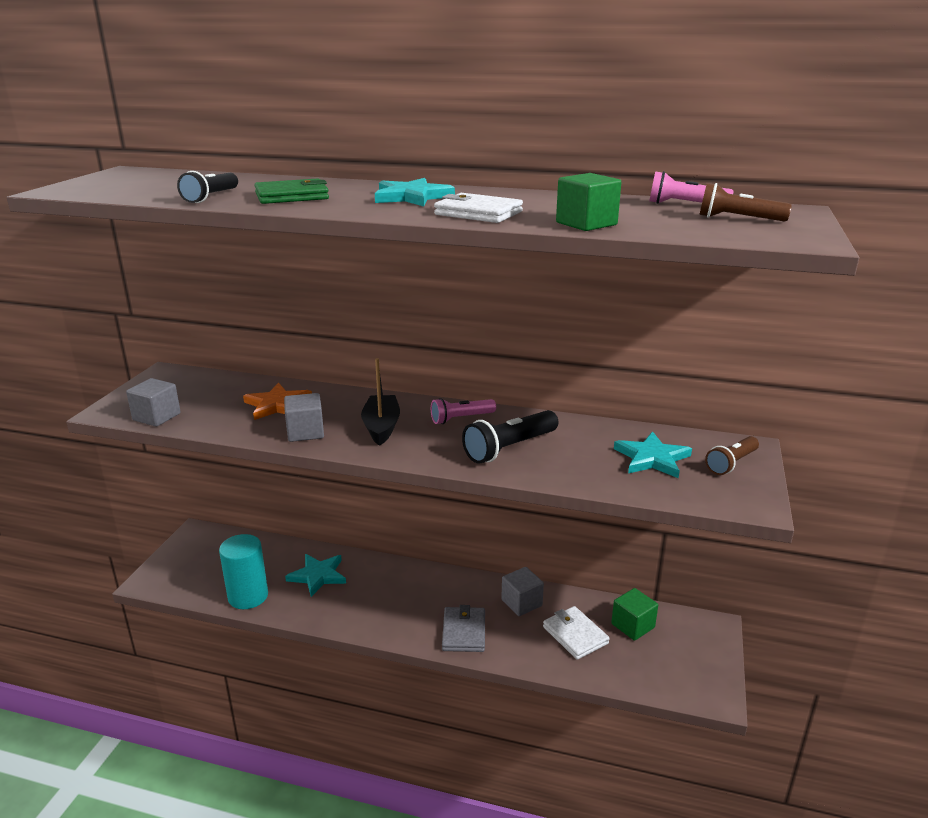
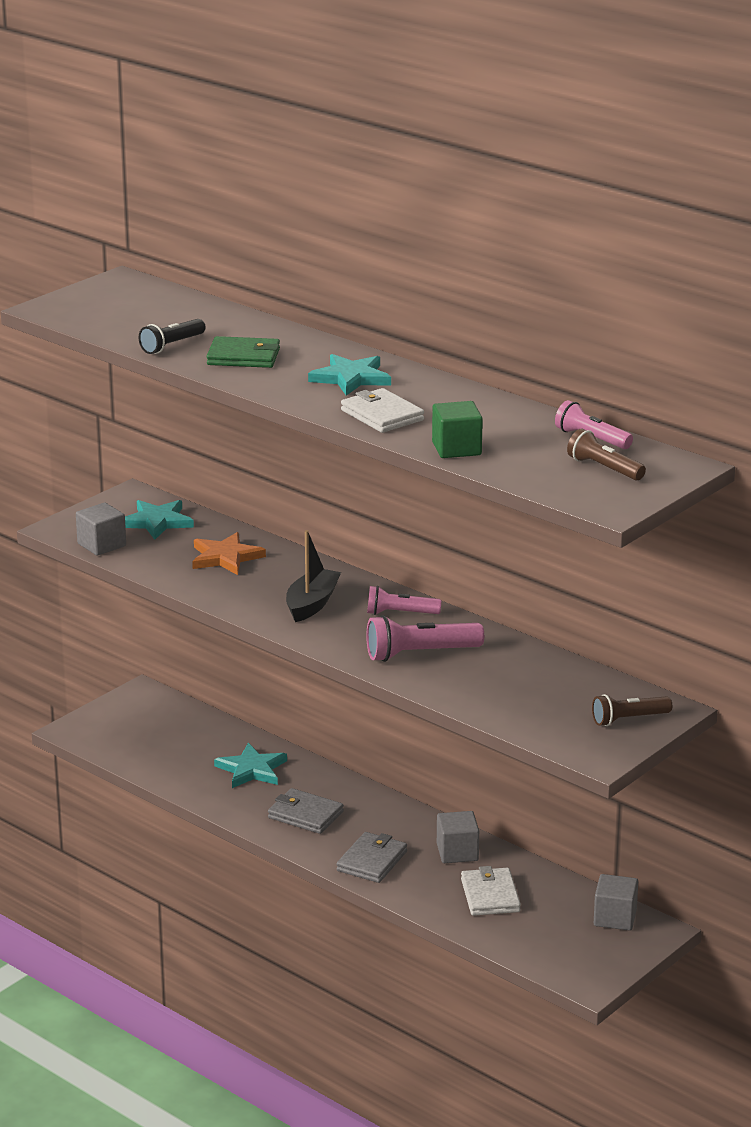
camera: 25 degrees right, 0 degrees up
(248, 596) = (167, 770): turquoise cylinder -> none
(305, 432) = (234, 593): grey cube -> grey cube (615, 918)
(384, 604) = (305, 815): none -> grey wallet
(510, 448) = (420, 654): black flashlight -> pink flashlight
(633, 626) = (563, 905): green cube -> none
(652, 458) = (553, 696): turquoise star -> turquoise star (157, 522)

